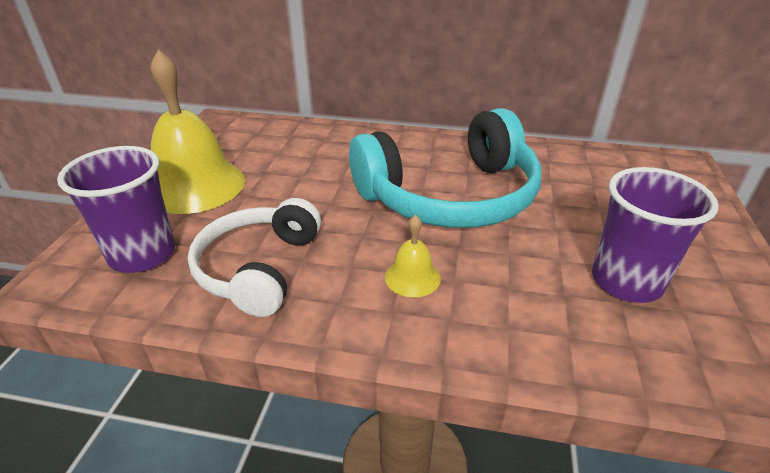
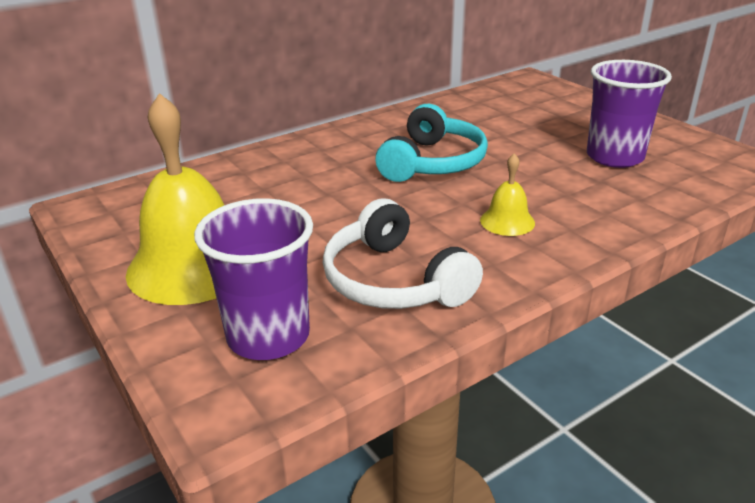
camera: 45 degrees left, 5 degrees down
(450, 196) = (432, 162): turquoise headphones -> turquoise headphones, size x0.62

